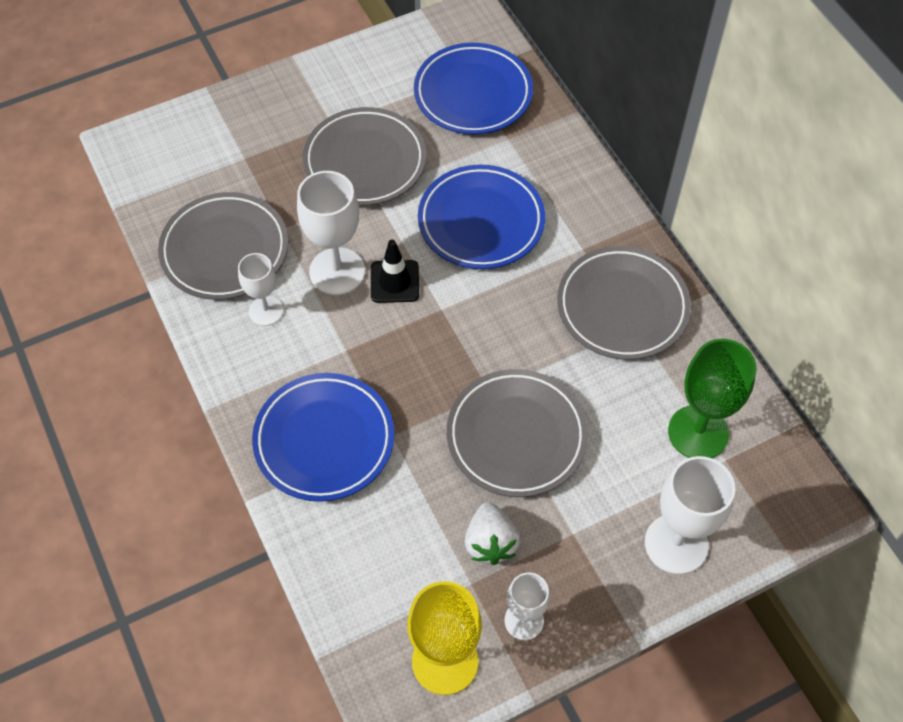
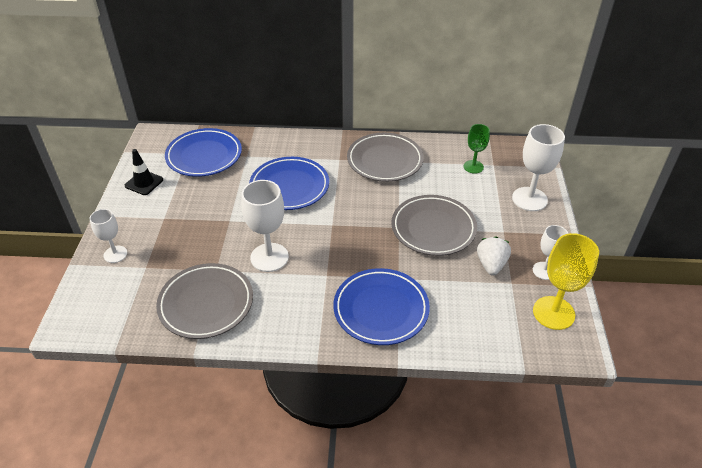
camera: 60 degrees left, 15 degrees down
(266, 311) = (269, 301): white goblet -> white goblet (115, 254)
(365, 161) = (204, 215): grey plate -> none
(394, 282) = (298, 236): black traffic cone -> black traffic cone (144, 183)
(490, 542) = (491, 265): white strawberry -> white strawberry turned 105 degrees counterclockwise
(698, 432) = (473, 167): green goblet -> green goblet, size x0.61

